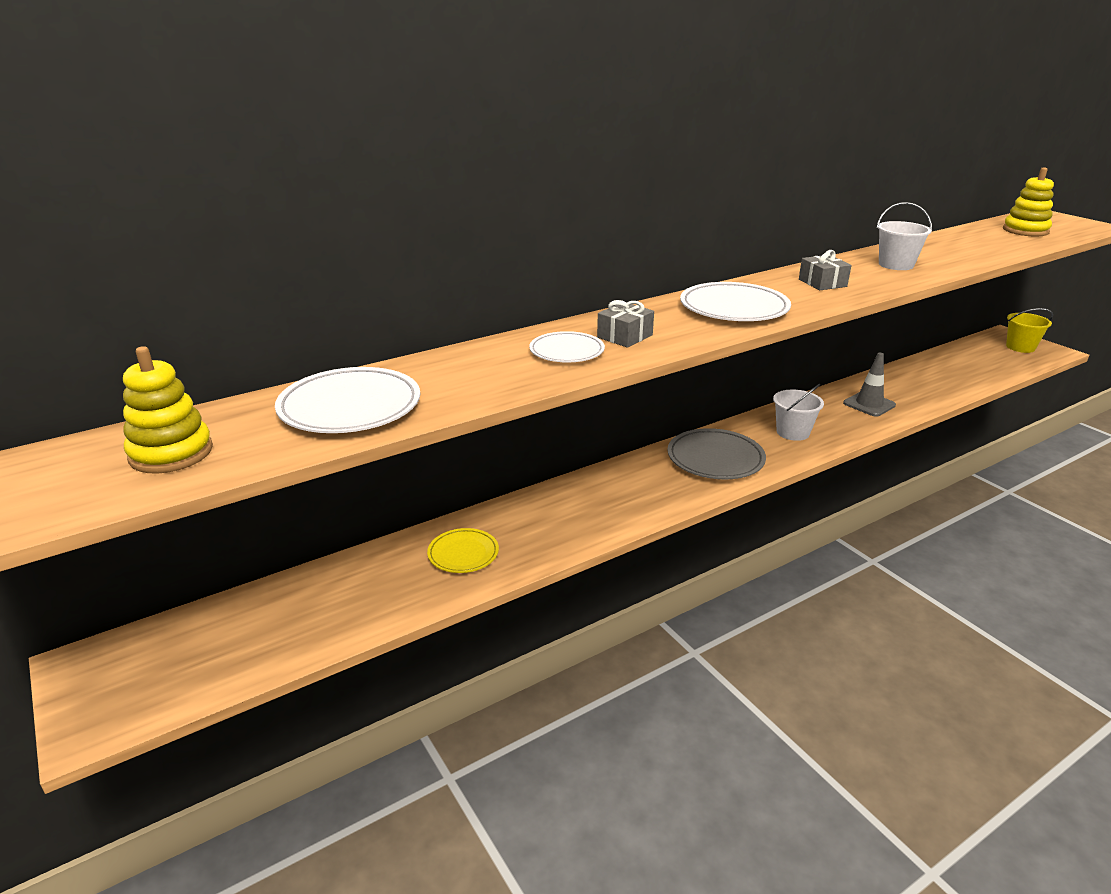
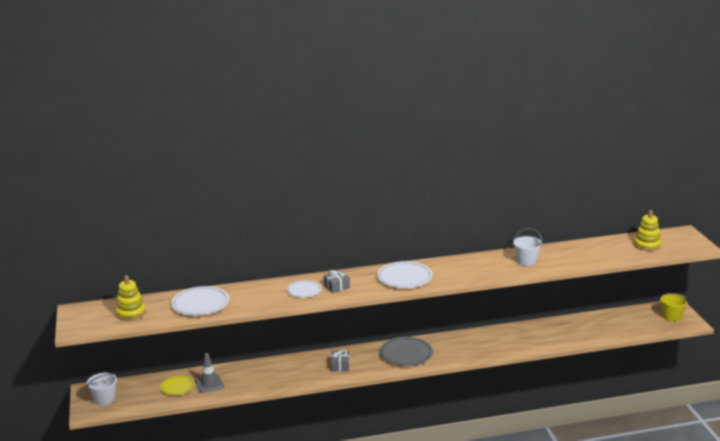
camera: 20 degrees right, 5 degrees down
(463, 554) = (252, 377): yellow plate -> yellow plate (177, 387)
(792, 432) = (462, 347): white bucket -> white bucket (104, 399)
(822, 283) = (469, 268): grey gift -> grey gift (340, 366)
(869, 404) = (524, 338): grey traffic cone -> grey traffic cone (209, 384)

